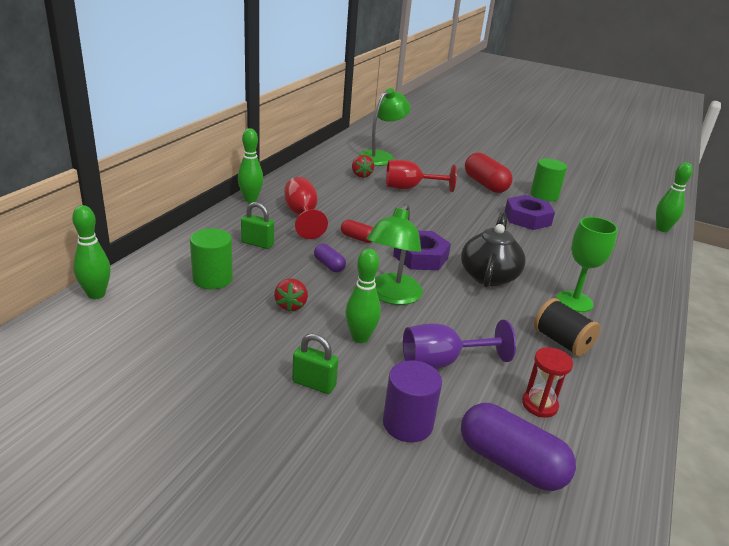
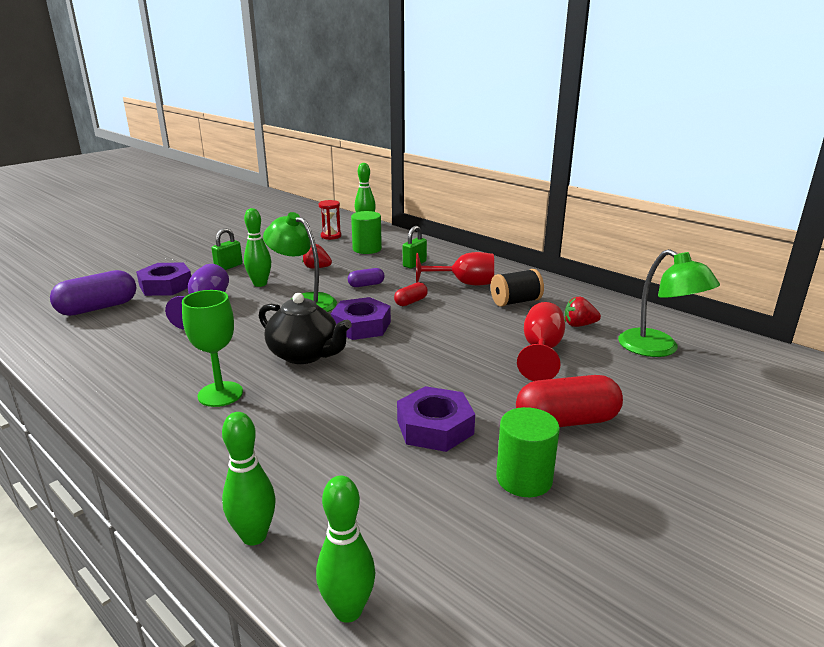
camera: 110 degrees right, 5 degrees down
(250, 199) = (502, 266): green bowling pin -> green bowling pin (254, 536)
(407, 424) = (166, 286): purple cylinder -> purple nut
(539, 405) = (124, 330): red hourglass -> red hourglass (331, 236)
(561, 342) = (172, 363): black spool -> black spool (515, 302)

